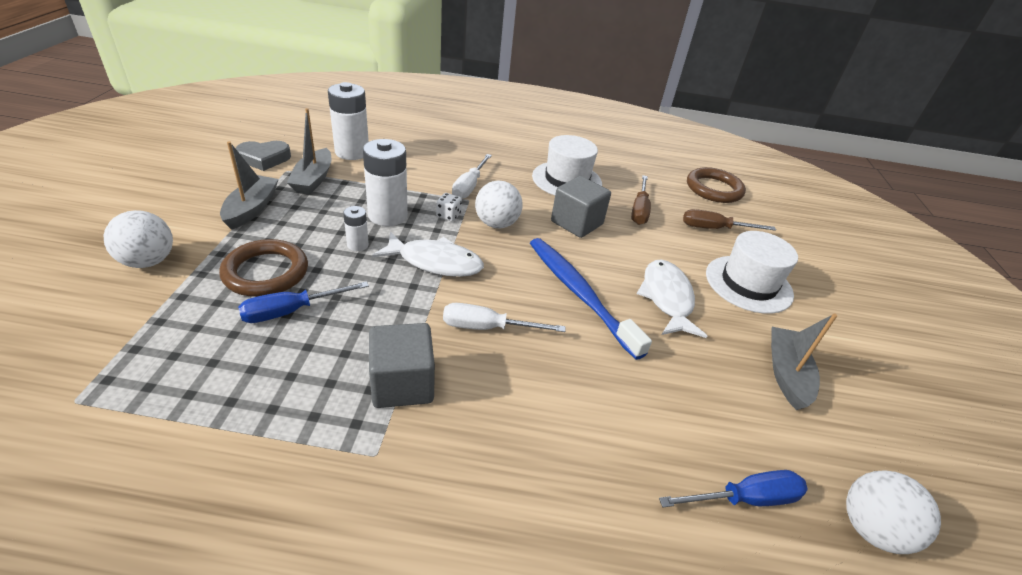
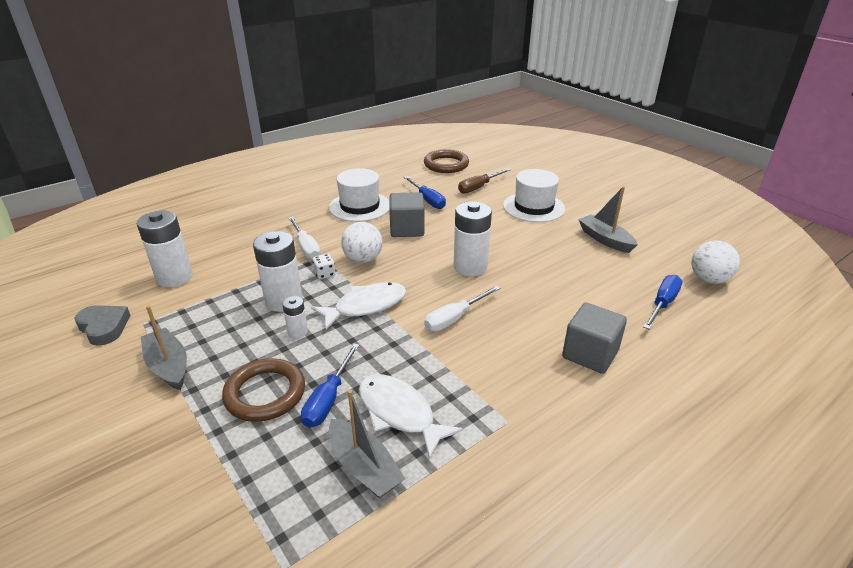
camera: 40 degrees left, 5 degrees down
(148, 261) = (153, 458): white ball -> none
(264, 159) = (104, 327): grey heart -> grey heart turned 75 degrees counterclockwise
(313, 179) = (180, 314): grey boat -> grey boat (364, 467)
(402, 384) = (461, 380): grey cube -> grey cube (590, 354)
(579, 294) = (470, 267): blue toothbrush -> white battery
(639, 210) = (428, 200): brown screwdriver -> blue screwdriver
(667, 298) = (511, 239): white fish -> white fish (399, 413)

